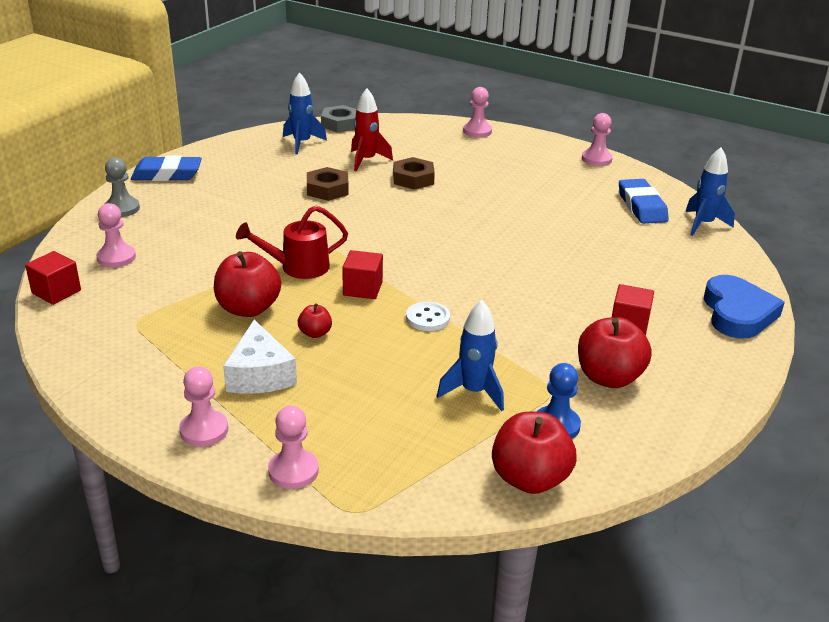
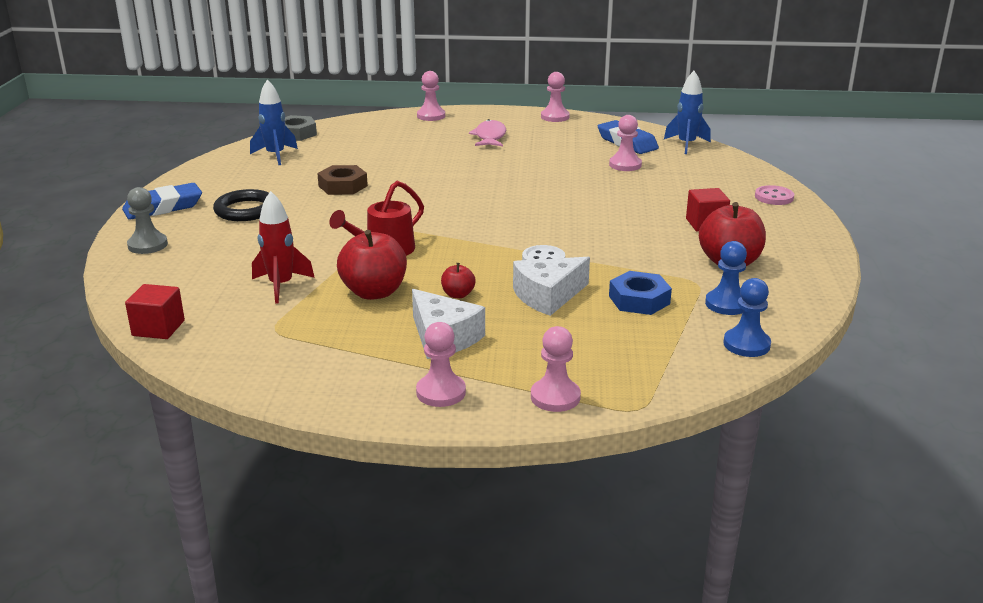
camera: 25 degrees left, 5 degrees down
(116, 258) = (190, 285): pink pawn -> pink pawn (625, 165)
(226, 194) = (246, 210): none -> black ring
(362, 289) = (462, 252): red cube -> none
(366, 160) = (354, 157): red rocket -> red rocket (281, 286)
(392, 360) = (548, 296): none -> white cheese
(413, 179) = (414, 162): brown nut -> none
(473, 392) = (639, 300): blue rocket -> blue nut
(510, 168) = (490, 137): none -> pink fish
(529, 479) = (746, 344): red apple -> blue pawn
(737, 313) = (774, 197): blue heart -> pink button

